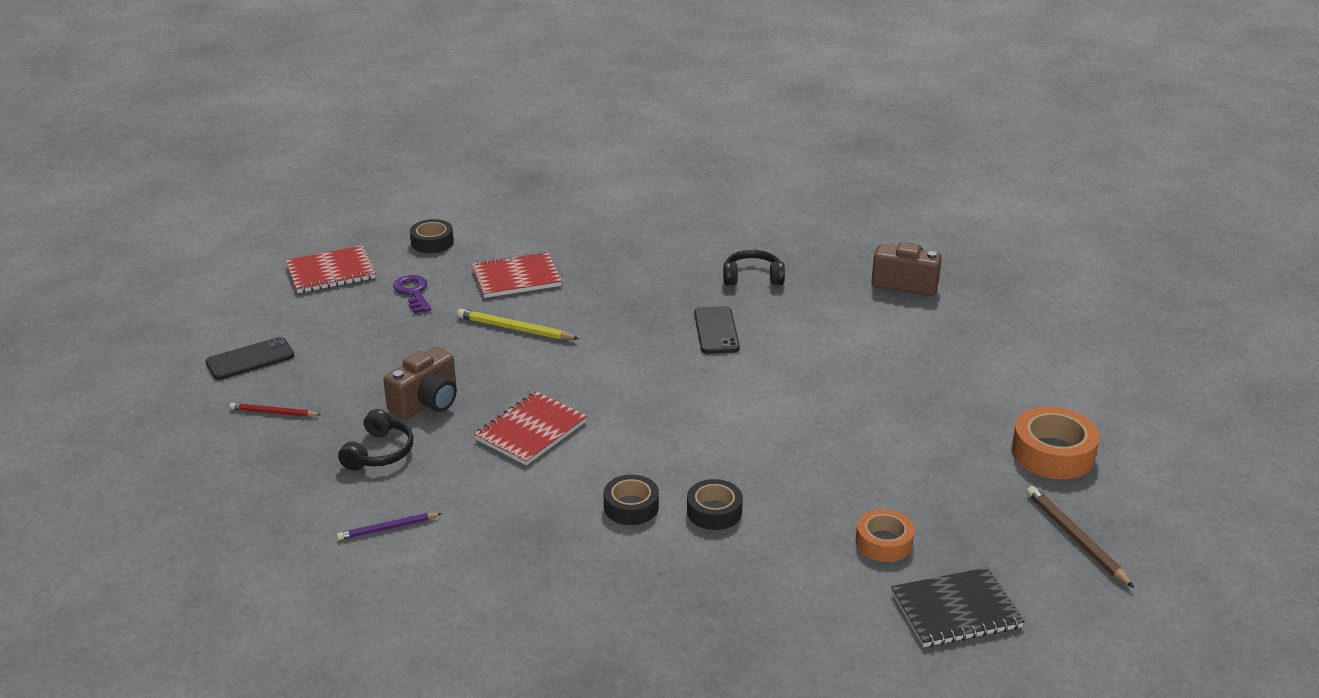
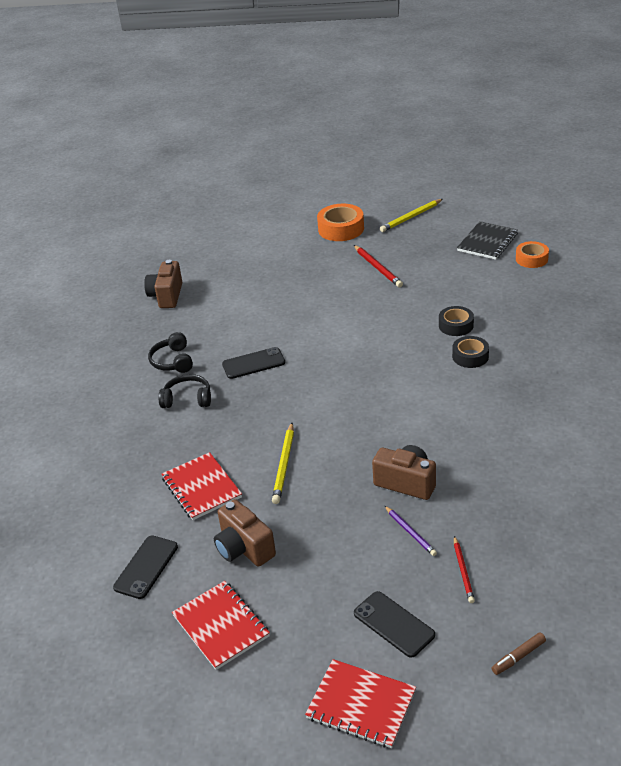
camera: 100 degrees left, 5 degrees up
(148, 421) = (518, 657): none -> brown marker
(379, 452) = (479, 487): black headphones -> black headphones (187, 399)
(388, 528) = (556, 453): purple pencil -> purple pencil (410, 532)
(413, 292) = (244, 548): purple key -> brown camera
(432, 242) = (146, 567): black tape -> black phone
(531, 431) = (414, 418): red notebook -> red notebook (361, 705)
(884, 542) = (448, 268): orange tape -> orange tape (531, 259)
(911, 468) = (377, 268): none -> red pencil
(955, 610) = (487, 242): black notebook -> black notebook turned 60 degrees clockwise
(1076, 539) = (411, 217): brown pencil -> yellow pencil

